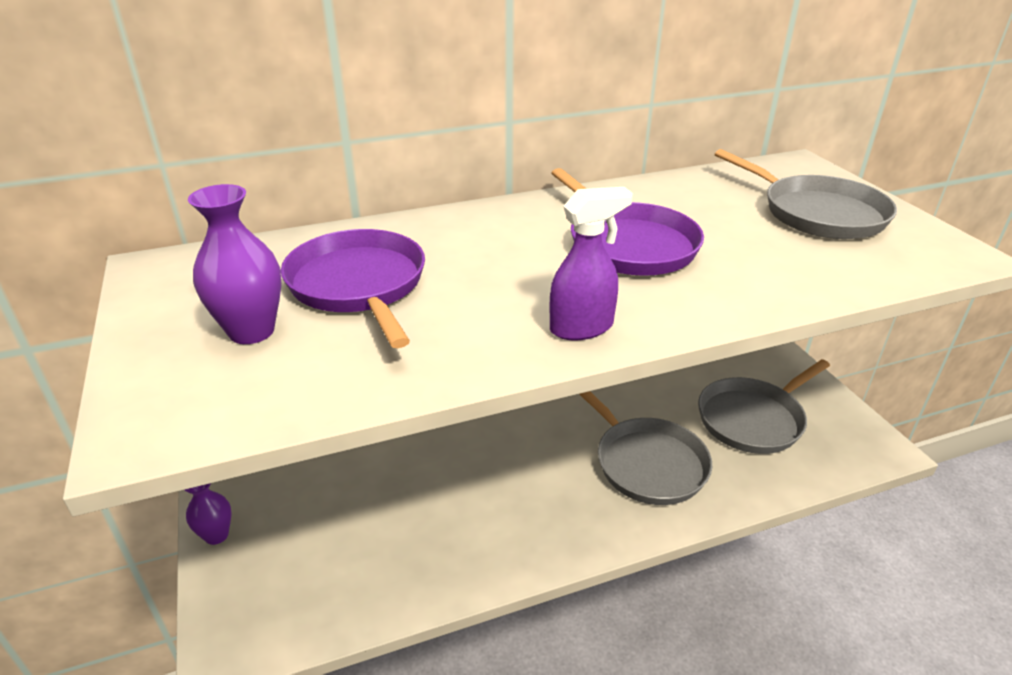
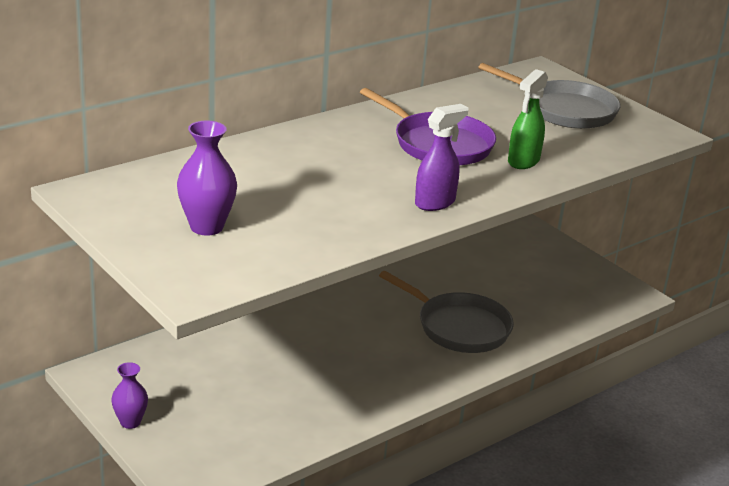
camera: 20 degrees left, 5 degrees down
(358, 285) = (258, 190): purple pan -> none
(736, 278) = (523, 161): none -> green spray bottle
(753, 419) = (533, 286): grey pan -> none

